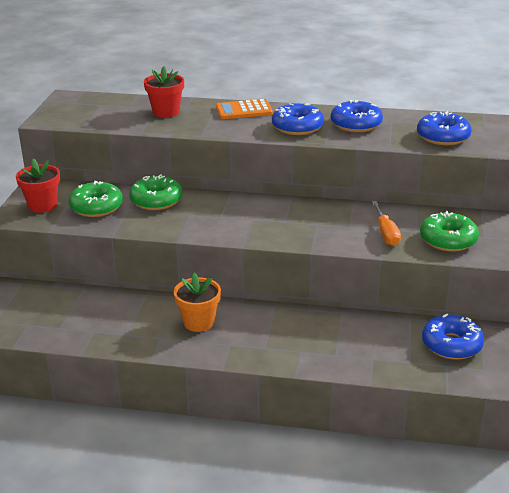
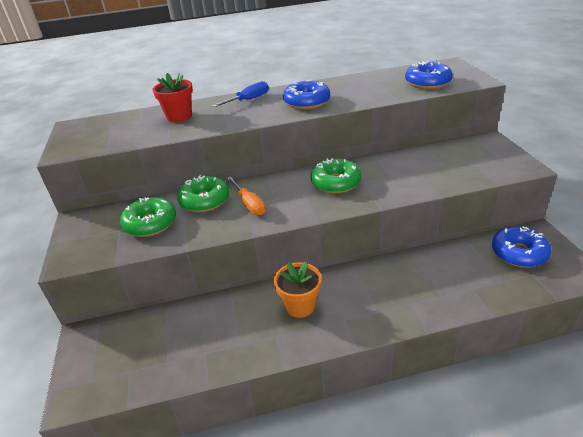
camera: 20 degrees left, 5 degrees up
(42, 205) = (93, 238): red flower pot -> none
(244, 110) = (248, 100): orange calculator -> blue screwdriver
(356, 124) = (351, 89): blue donut -> none
(386, 233) = (424, 174): orange screwdriver -> orange screwdriver (249, 204)
(448, 240) = (475, 165): green donut -> green donut (336, 182)

